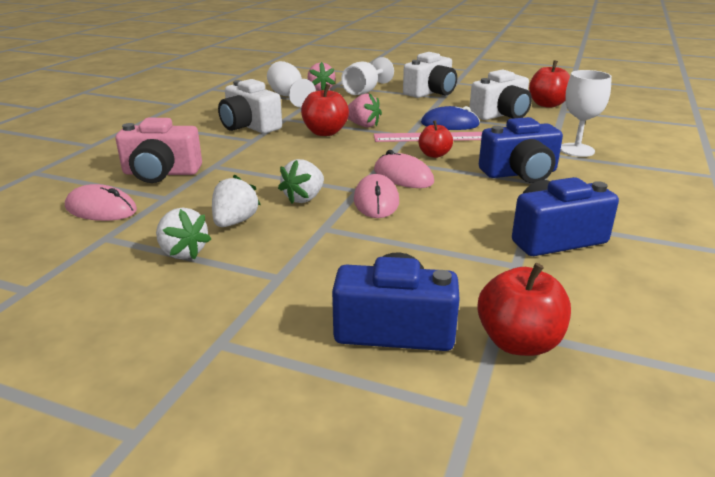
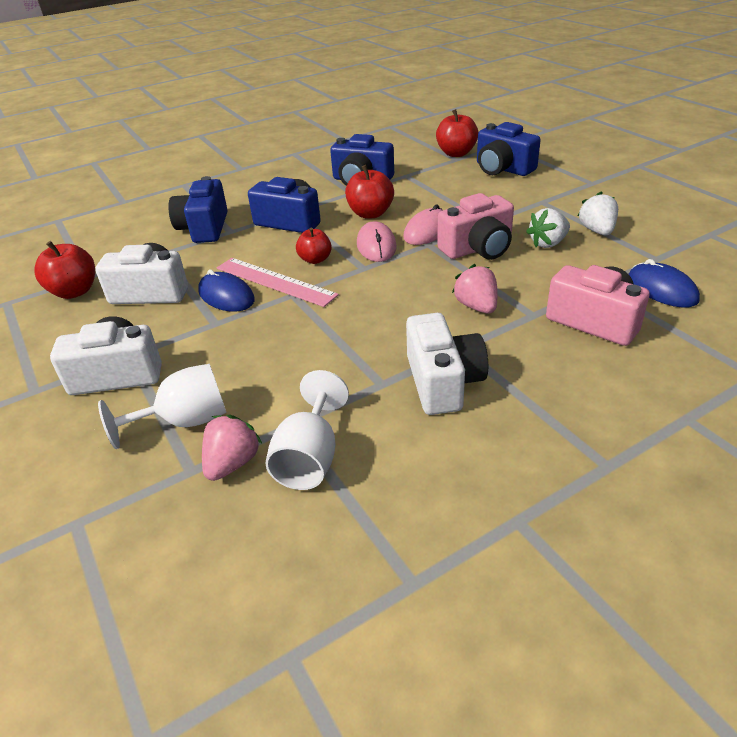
camera: 140 degrees left, 10 degrees up
(101, 209) = (662, 289): pink mouse -> blue mouse
(304, 198) = (478, 248): white strawberry -> pink camera
(325, 132) = (367, 330): red apple -> red apple (370, 213)
(363, 125) = (311, 329): pink strawberry -> pink strawberry (476, 306)
(576, 150) = (204, 228): white goblet -> blue camera

